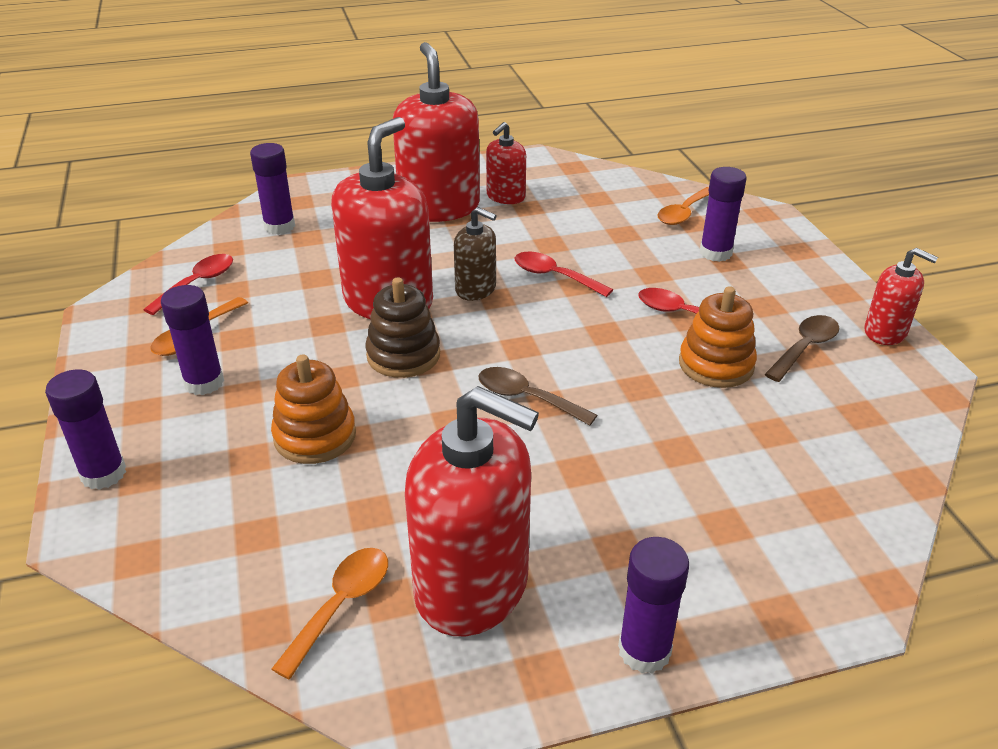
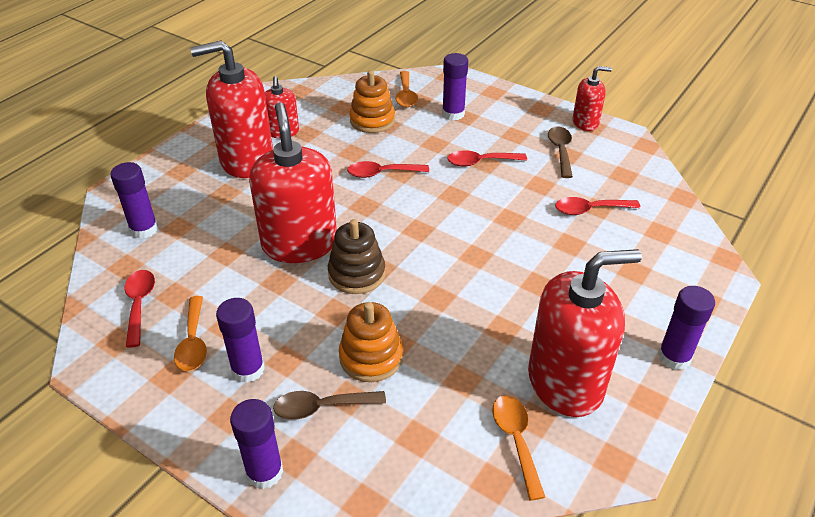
camera: 40 degrees left, 5 degrees up
(439, 207) = (246, 160): red soap dispenser -> red soap dispenser turned 45 degrees counterclockwise
(476, 289) = (345, 206): brown soap dispenser -> none
(527, 398) = (461, 259): brown spoon -> brown spoon (322, 407)
(716, 365) = (531, 184): orange stacking toy -> orange stacking toy (372, 120)
(757, 428) = (590, 210): none -> red spoon

